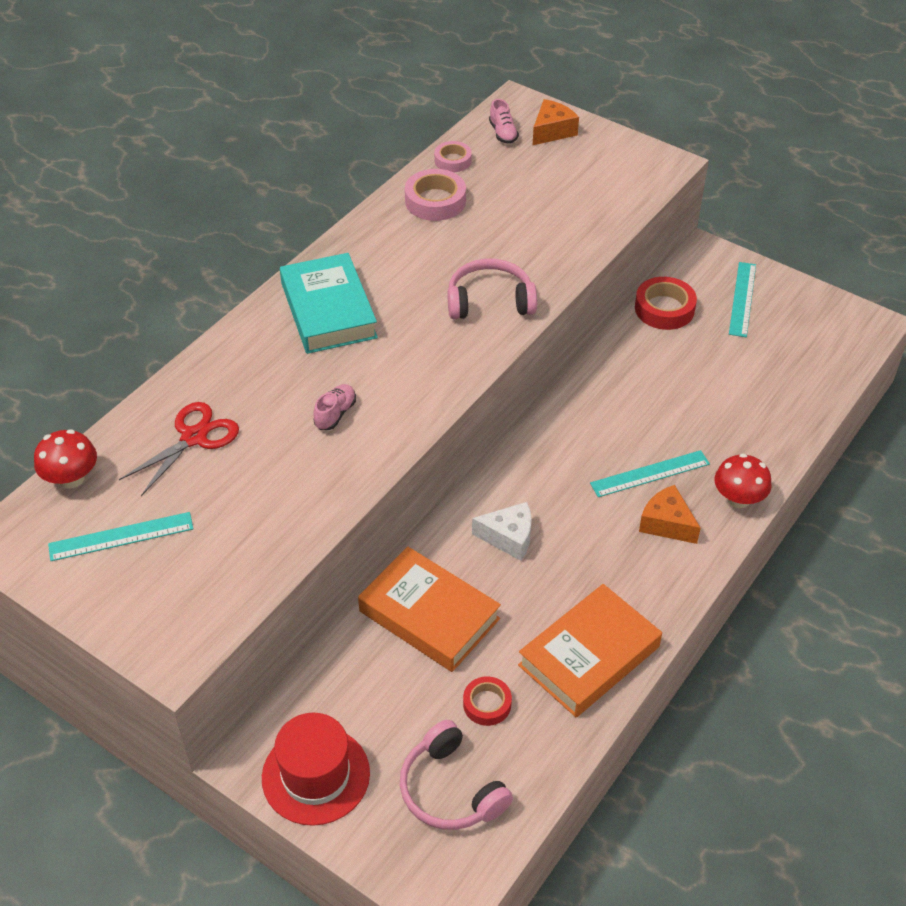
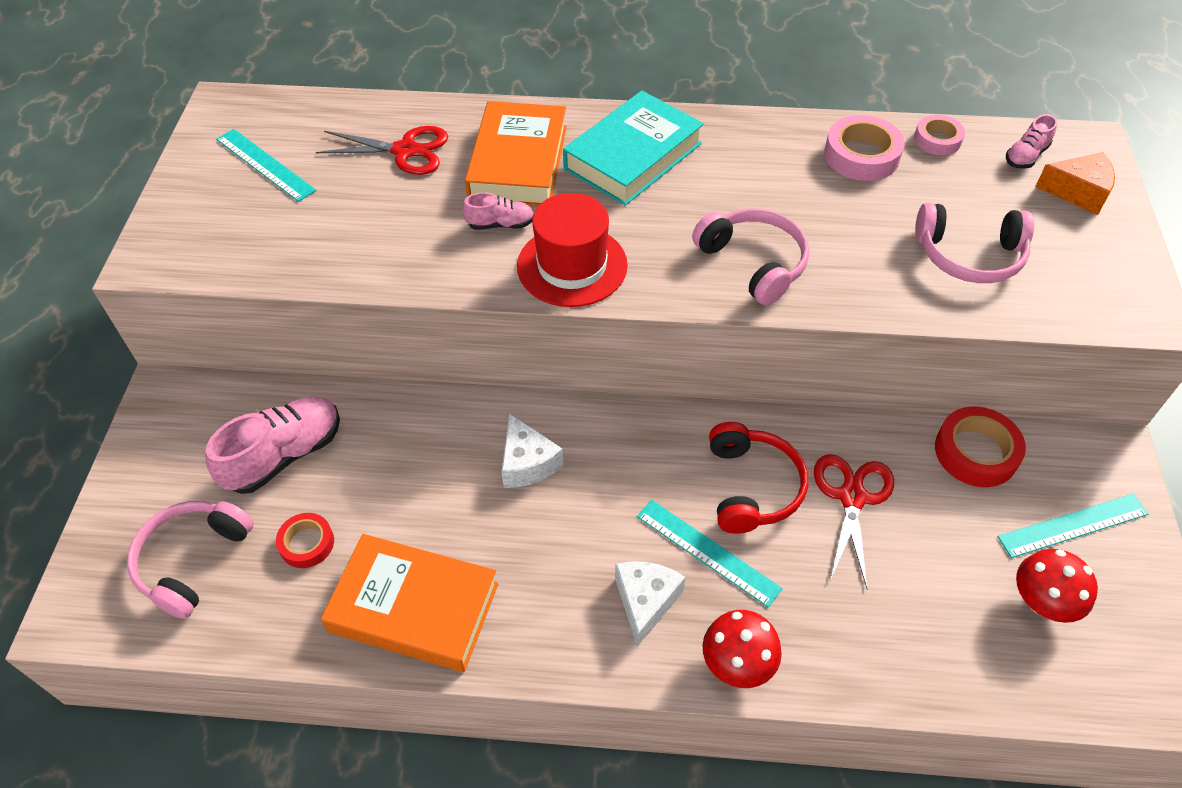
camera: 60 degrees right, 5 degrees up
(71, 478) = (311, 107): red mushroom -> red mushroom (1042, 601)
(316, 775) = (166, 448): red hat -> red hat (572, 266)
(388, 690) = (284, 455): none -> pink shoe
(429, 615) = (390, 444): orange book -> orange book (518, 162)
(565, 204) = (969, 255): none -> pink headphones
(615, 426) = (752, 487): none -> red headphones
(657, 383) = (852, 497): none -> red scissors
(666, 523) = (645, 602): orange cheese -> white cheese

